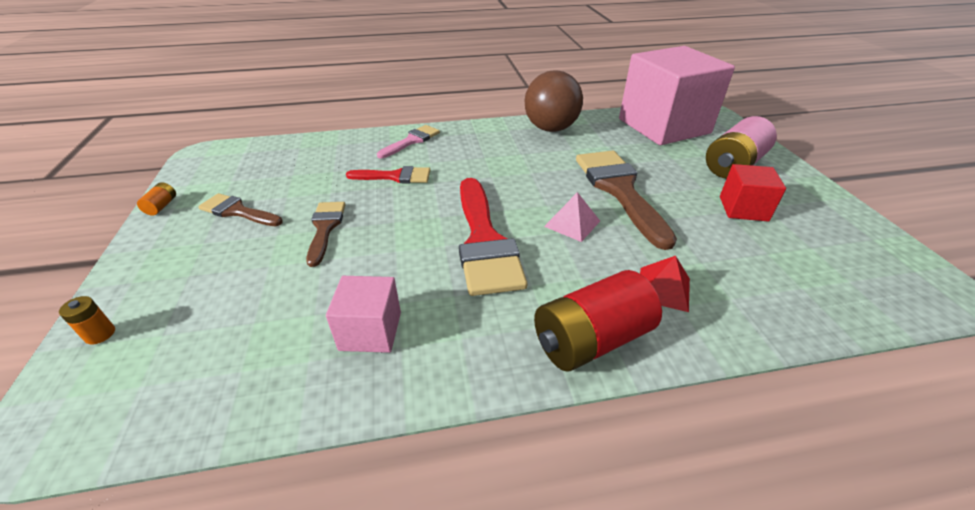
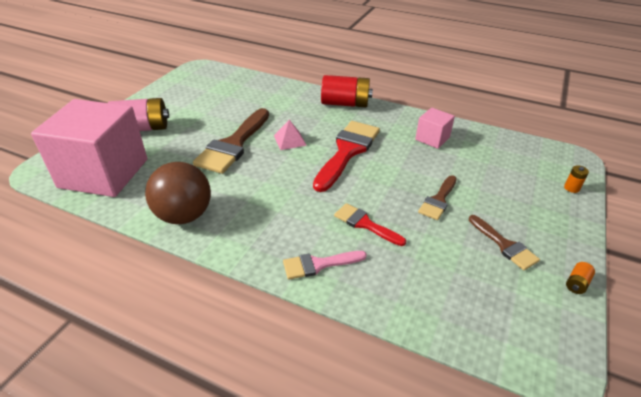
camera: 145 degrees left, 0 degrees up
(663, 288) = (293, 104): red pyramid -> none
(743, 208) = (195, 110): red cube -> none

